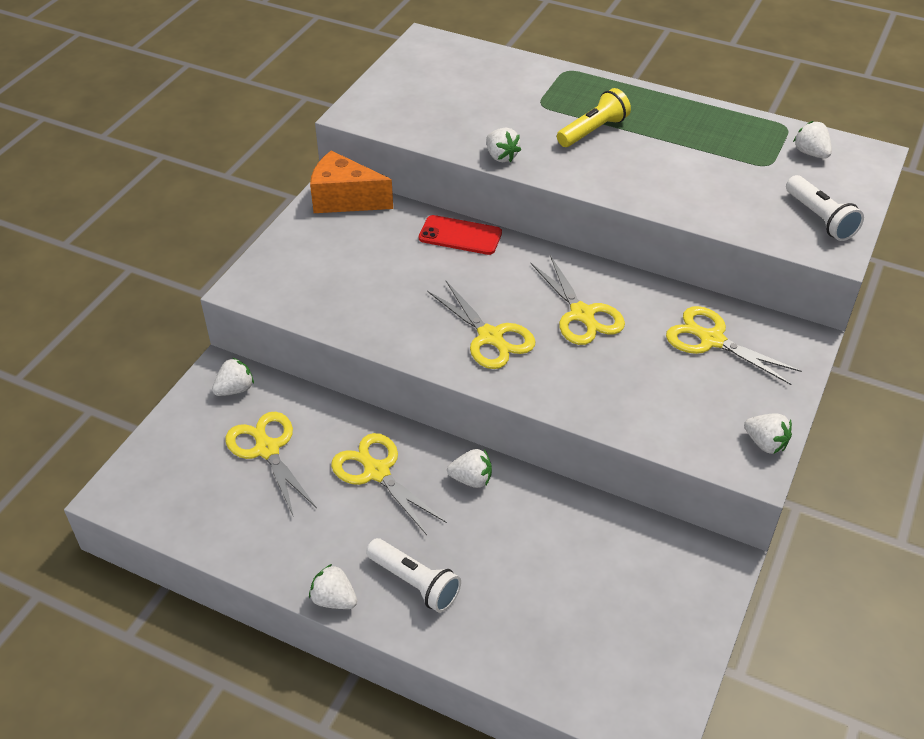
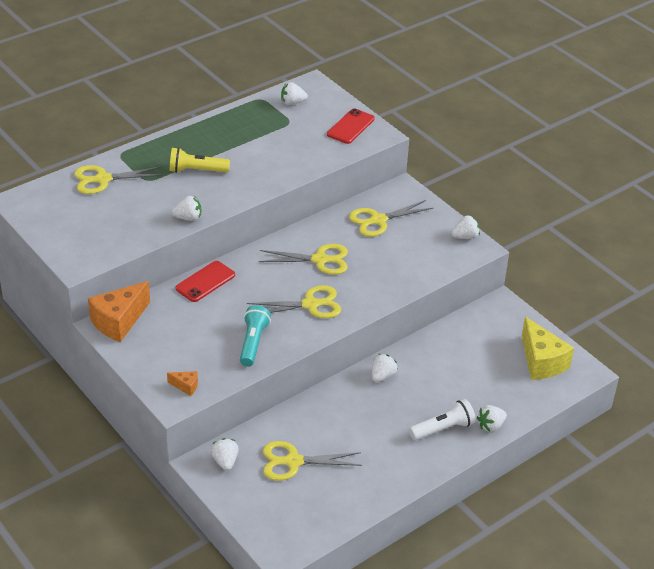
camera: 65 degrees left, 5 degrees down
(274, 288) = (186, 386): none -> orange cheese
(334, 599) = (434, 468): white strawberry -> white strawberry (490, 426)
(377, 472) = (348, 416): yellow scissors -> yellow scissors (103, 179)
(384, 313) = (253, 343): none -> turquoise flashlight
(593, 130) = (196, 171): yellow flashlight -> yellow flashlight turned 75 degrees counterclockwise
(634, 659) = (541, 362): none -> yellow cheese
(820, 218) = (350, 126): white flashlight -> red phone

